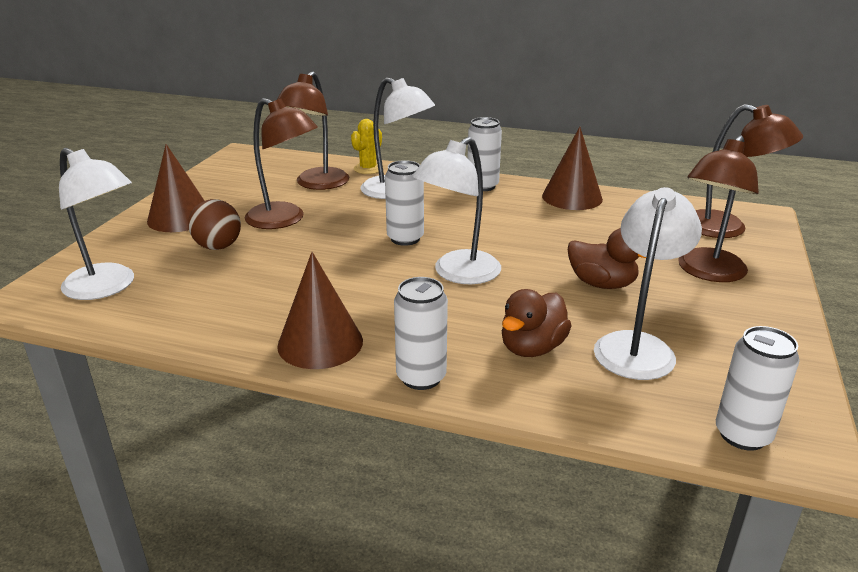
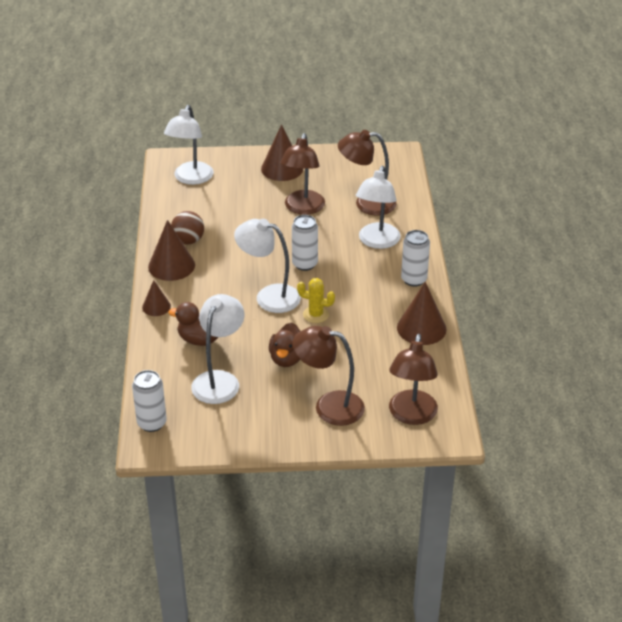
camera: 70 degrees right, 10 degrees up
(218, 247) = (253, 196): brown ball -> brown ball (188, 241)
(368, 169) = (410, 218): yellow cactus -> yellow cactus (316, 315)
(421, 377) = (156, 306): white can -> brown cone
(637, 346) = (219, 380): white lamp -> white lamp turned 75 degrees counterclockwise

